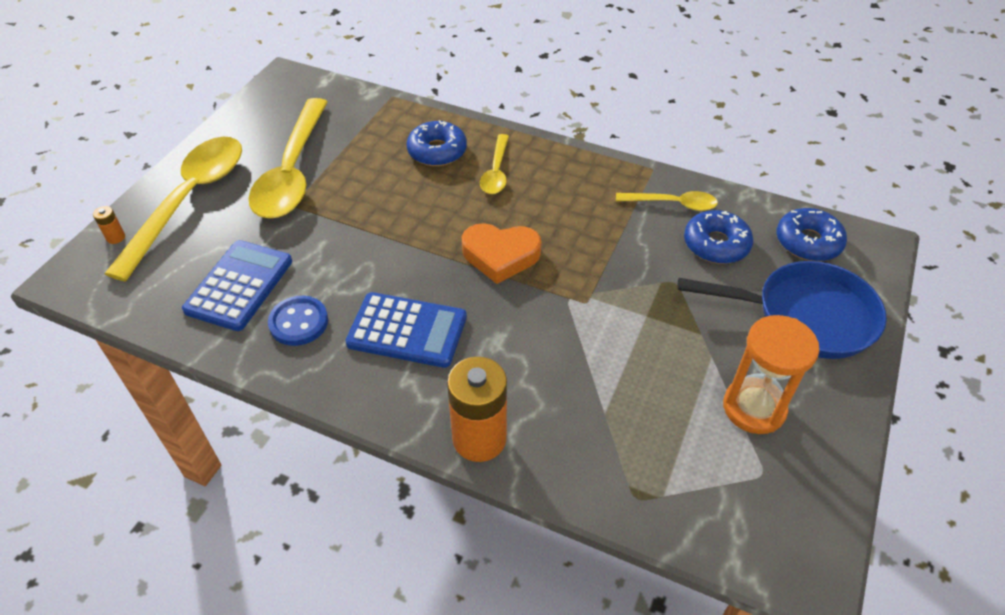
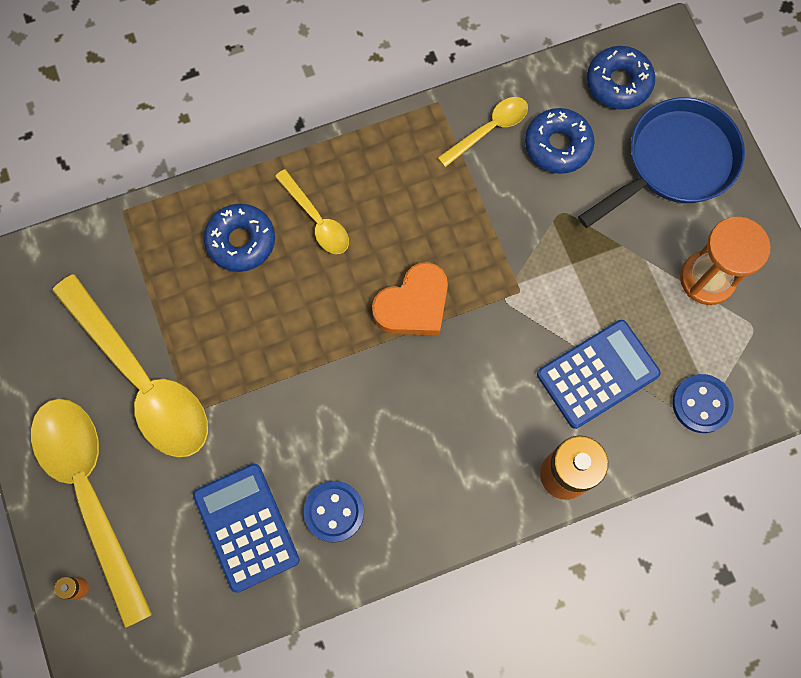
camera: 45 degrees left, 25 degrees up
(407, 330) = (421, 439): blue calculator -> blue calculator (597, 374)
(651, 488) = (701, 404): none -> blue button

